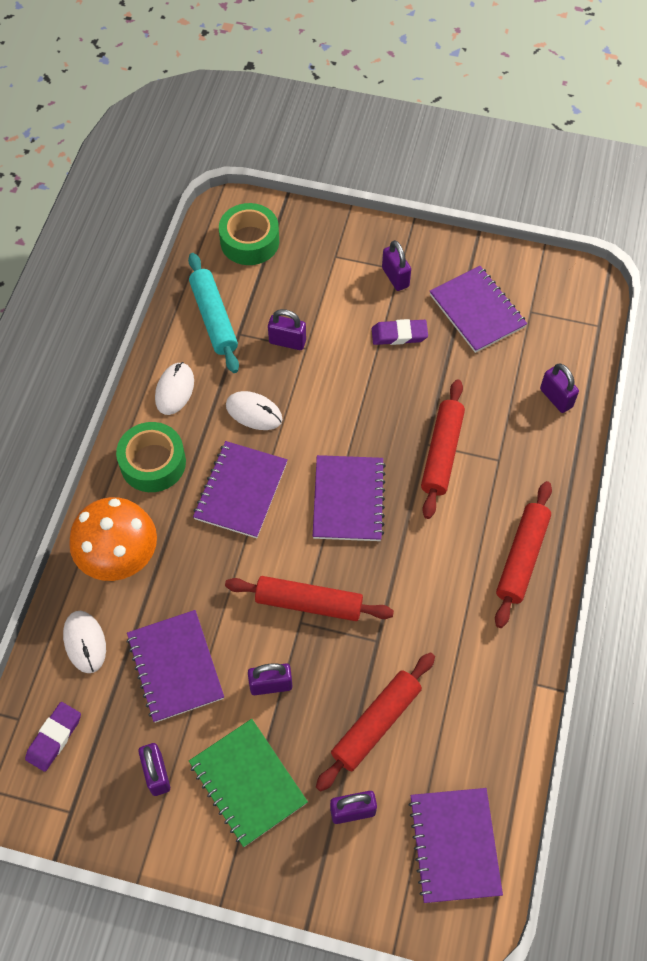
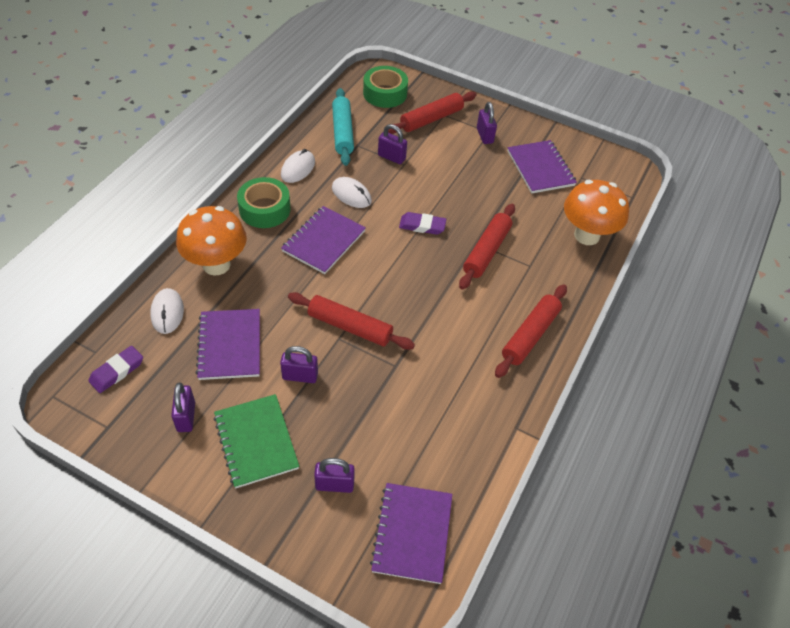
camera: 10 degrees right, 10 degrees down
(348, 499) = (404, 265): purple notebook -> none
(376, 724) = (375, 425): red rolling pin -> red rolling pin (431, 119)
(399, 334) = (476, 170): purple eraser -> purple eraser (422, 226)
(556, 398) = (586, 235): purple padlock -> orange mushroom

